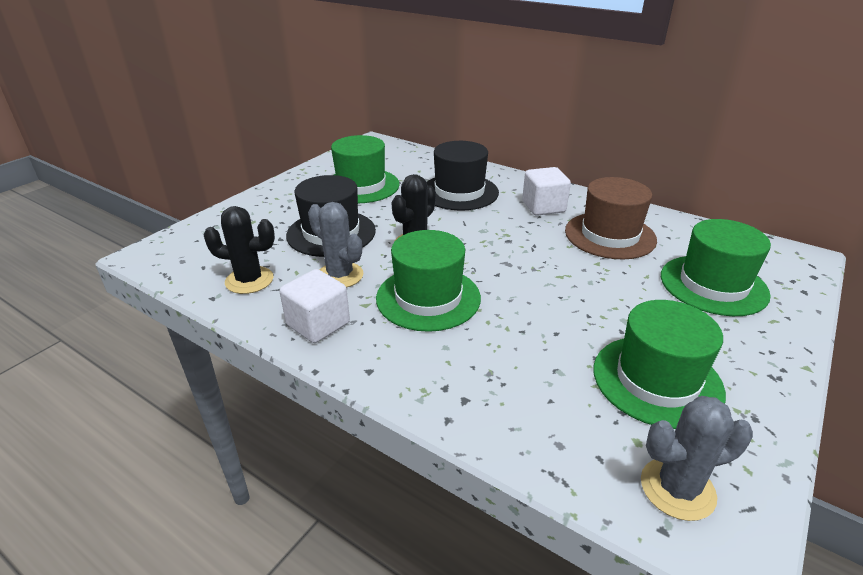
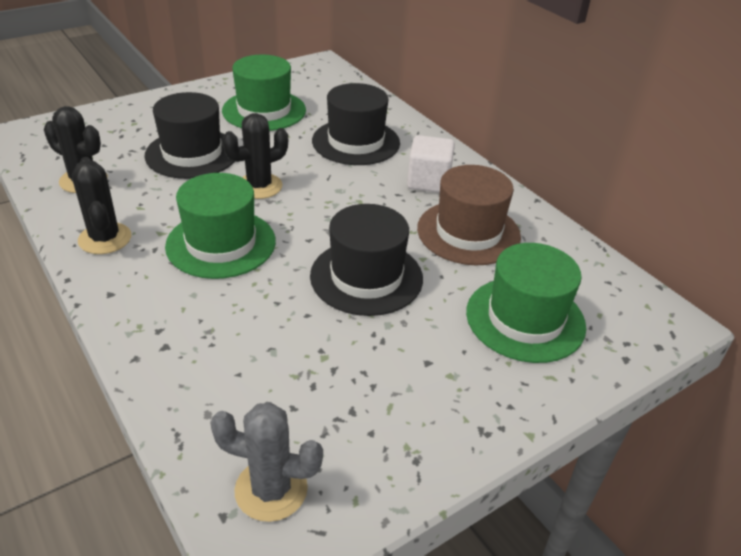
camera: 20 degrees right, 5 degrees up
(318, 324) = (105, 239): white cube -> black cactus
(340, 275) = (163, 198): grey cactus -> none
(571, 289) = (366, 277): none -> black hat
(657, 380) = (357, 391): green hat -> none

